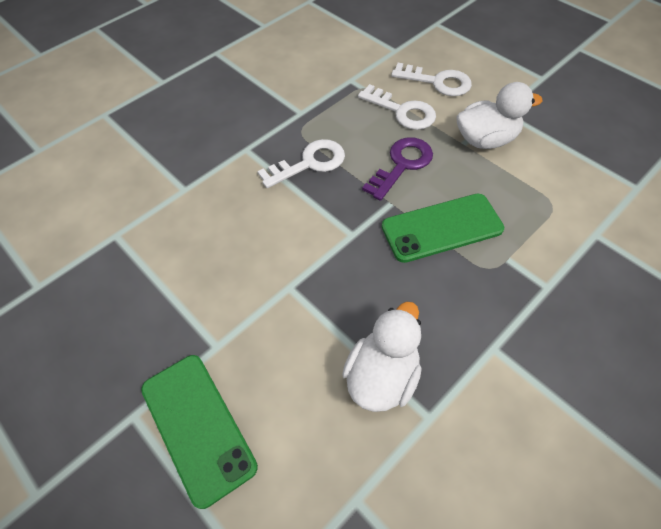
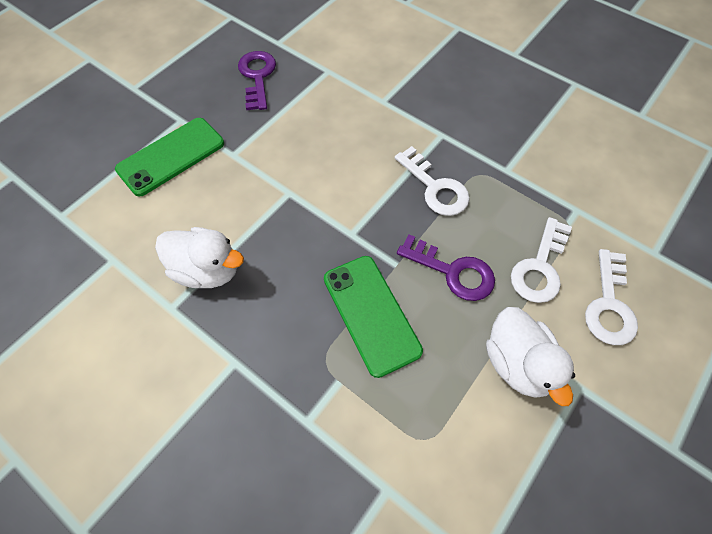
camera: 80 degrees right, 5 degrees up
(90, 313) = (257, 76): none -> purple key

